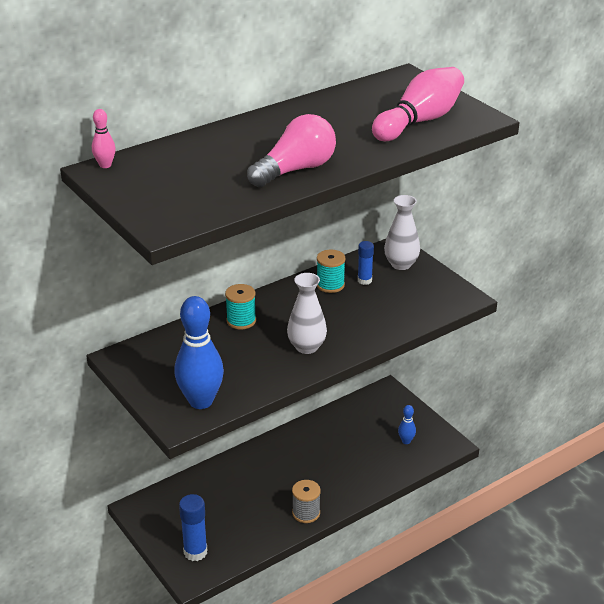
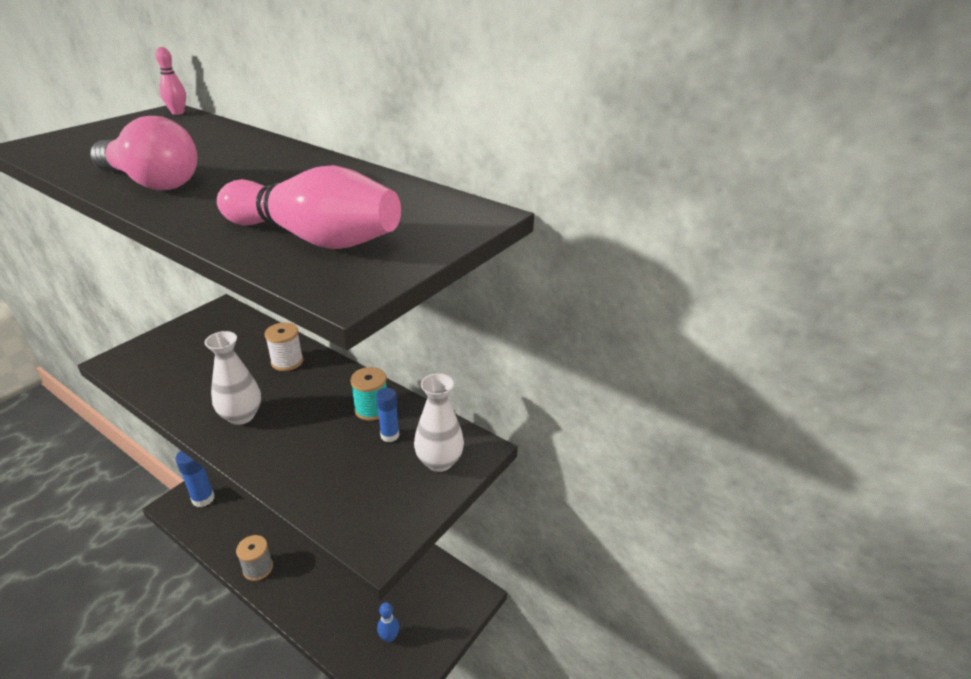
camera: 70 degrees right, 0 degrees up
(201, 401) = (147, 366): blue bowling pin -> none
(241, 321) = (287, 361): turquoise spool -> white spool

